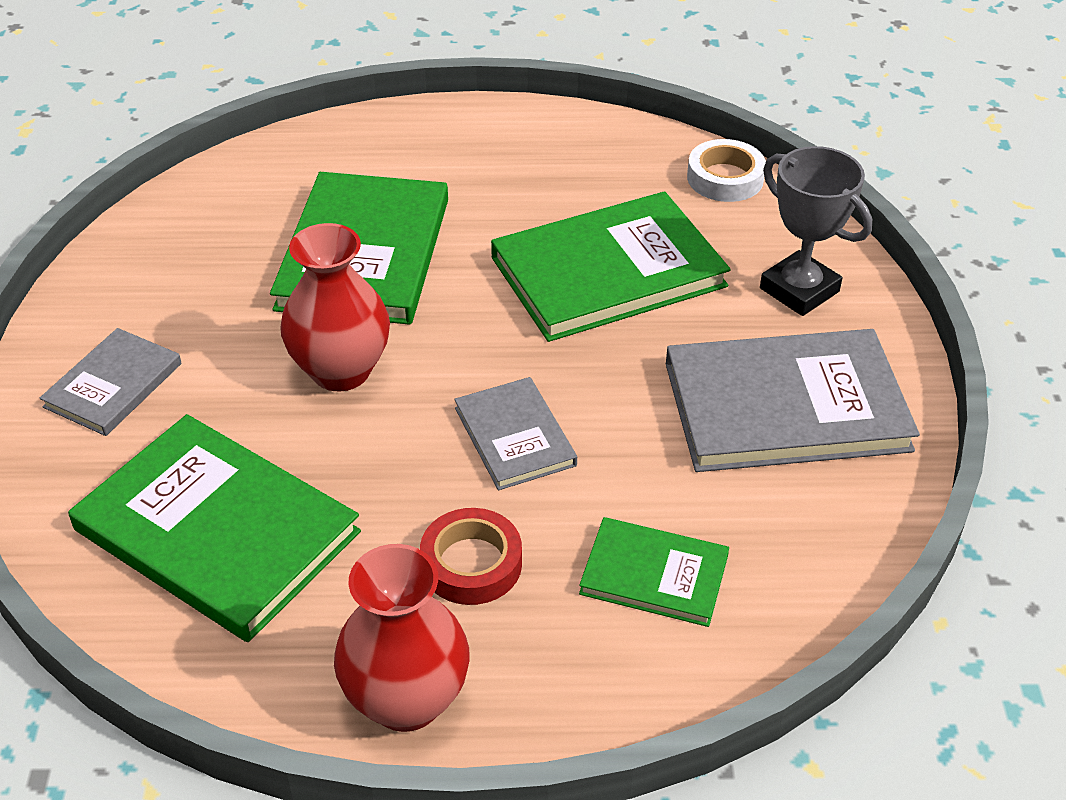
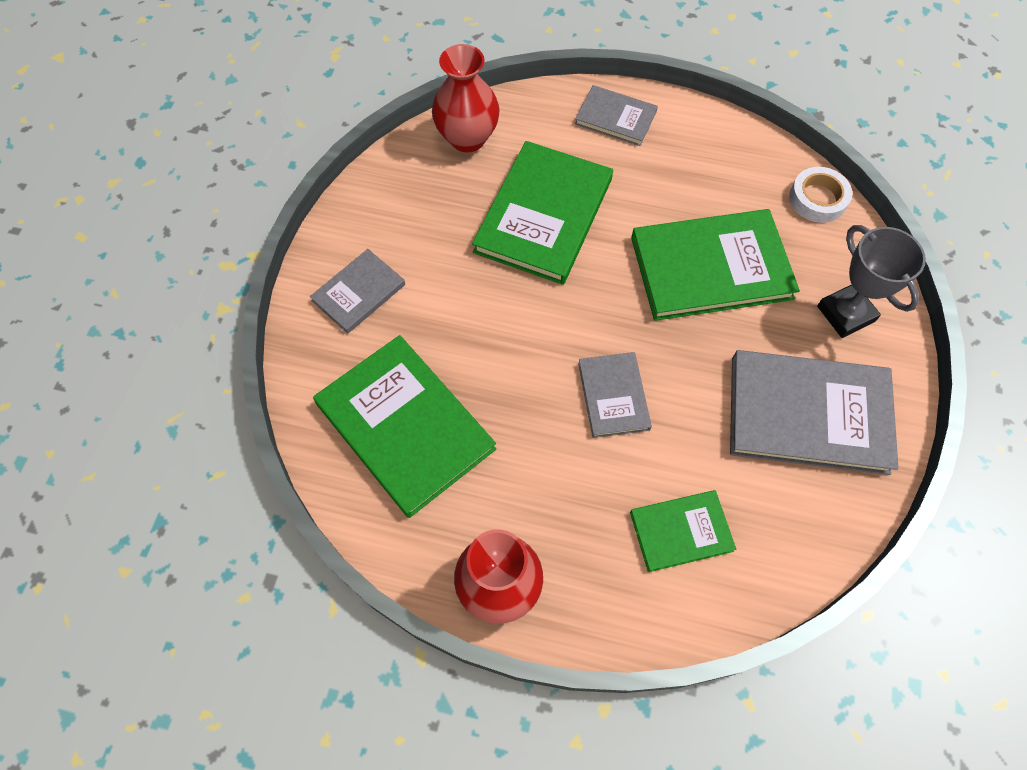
camera: 15 degrees right, 20 degrees up
(341, 370) = (508, 314): red vase -> red vase (467, 138)
(436, 136) = (615, 118): none -> grey book
(471, 563) = (562, 492): red tape -> none
(654, 575) = (681, 531): green book -> green book turned 45 degrees counterclockwise

